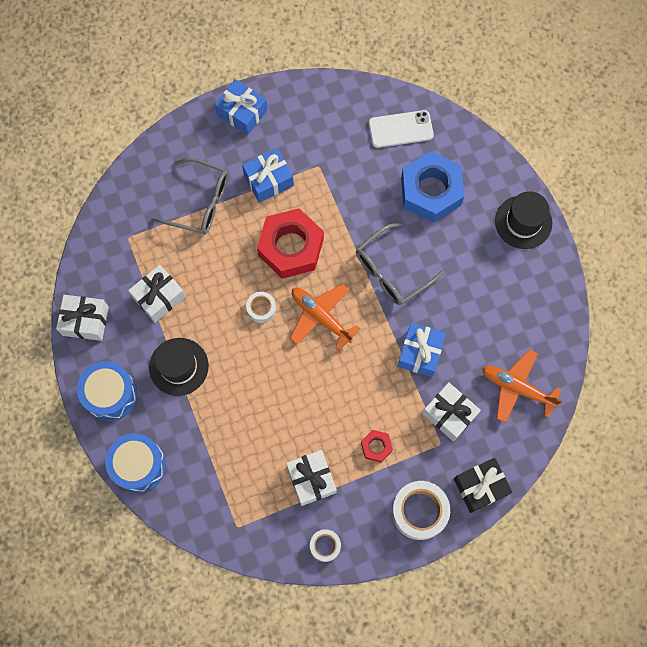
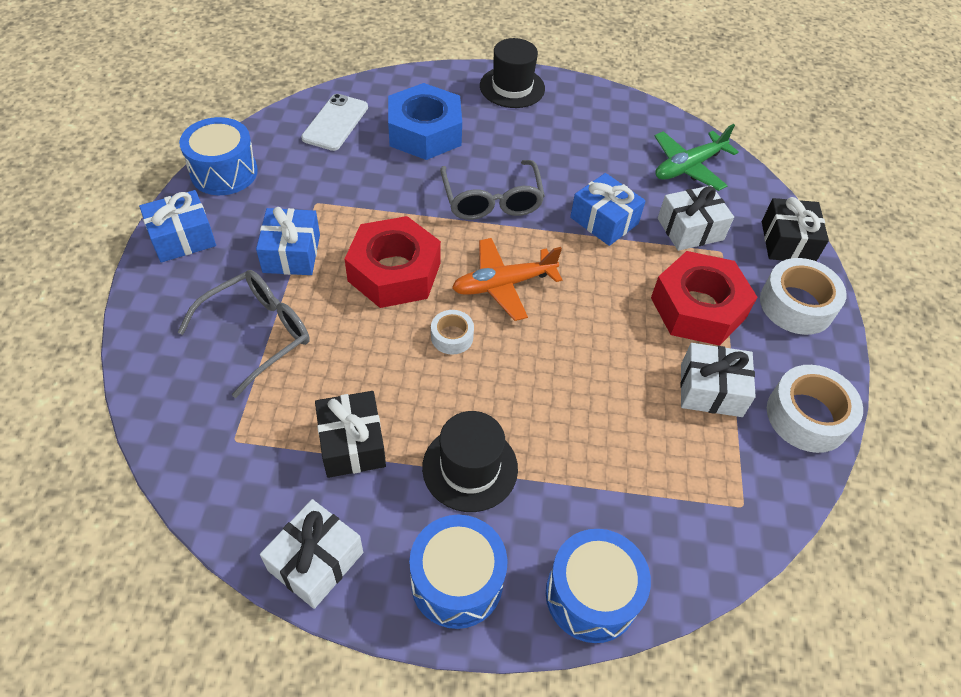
camera: 65 degrees left, 20 degrees down
(159, 297) = (352, 443): white gift -> black gift
(309, 96) = (224, 172): none -> blue drum
(325, 546) = (807, 416): white tape -> white tape, size x1.82
(376, 447) = (698, 308): red nut -> red nut, size x2.19
(517, 388) = (688, 167): orange plane -> green plane

